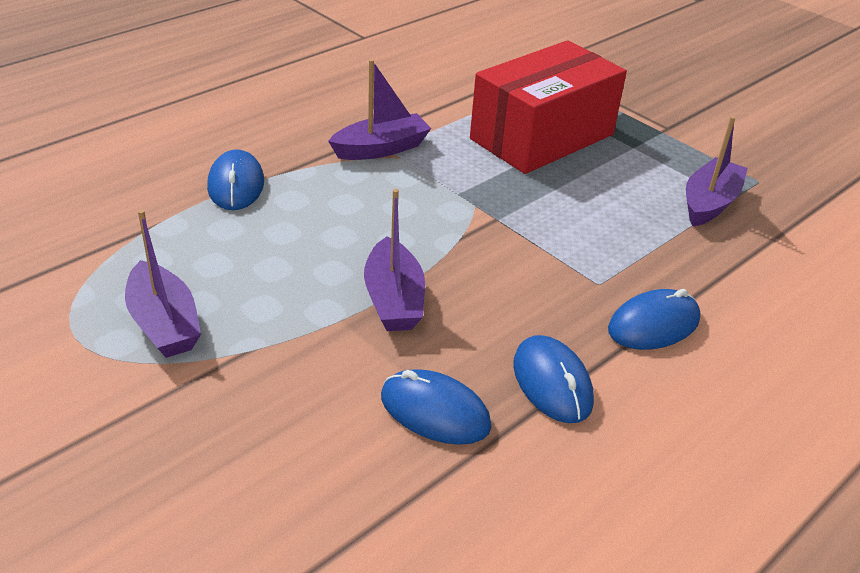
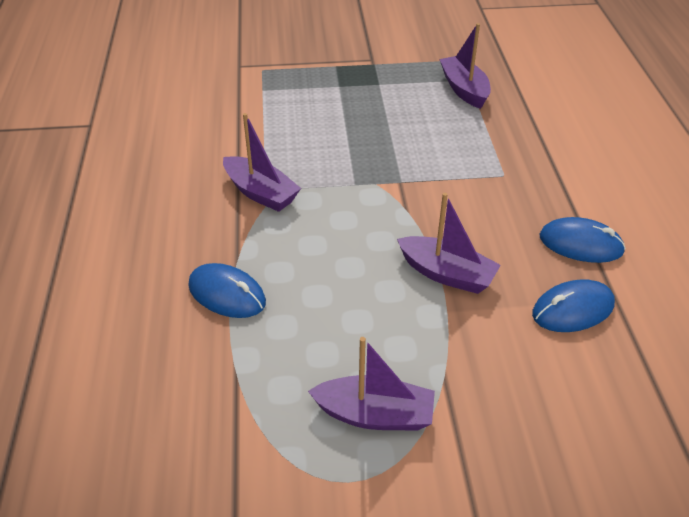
camera: 50 degrees left, 5 degrees up
(381, 149) = (261, 193): purple boat -> purple boat turned 120 degrees clockwise
(542, 137) = (327, 113): red box -> none
(653, 324) = (558, 175): blue mouse -> none

